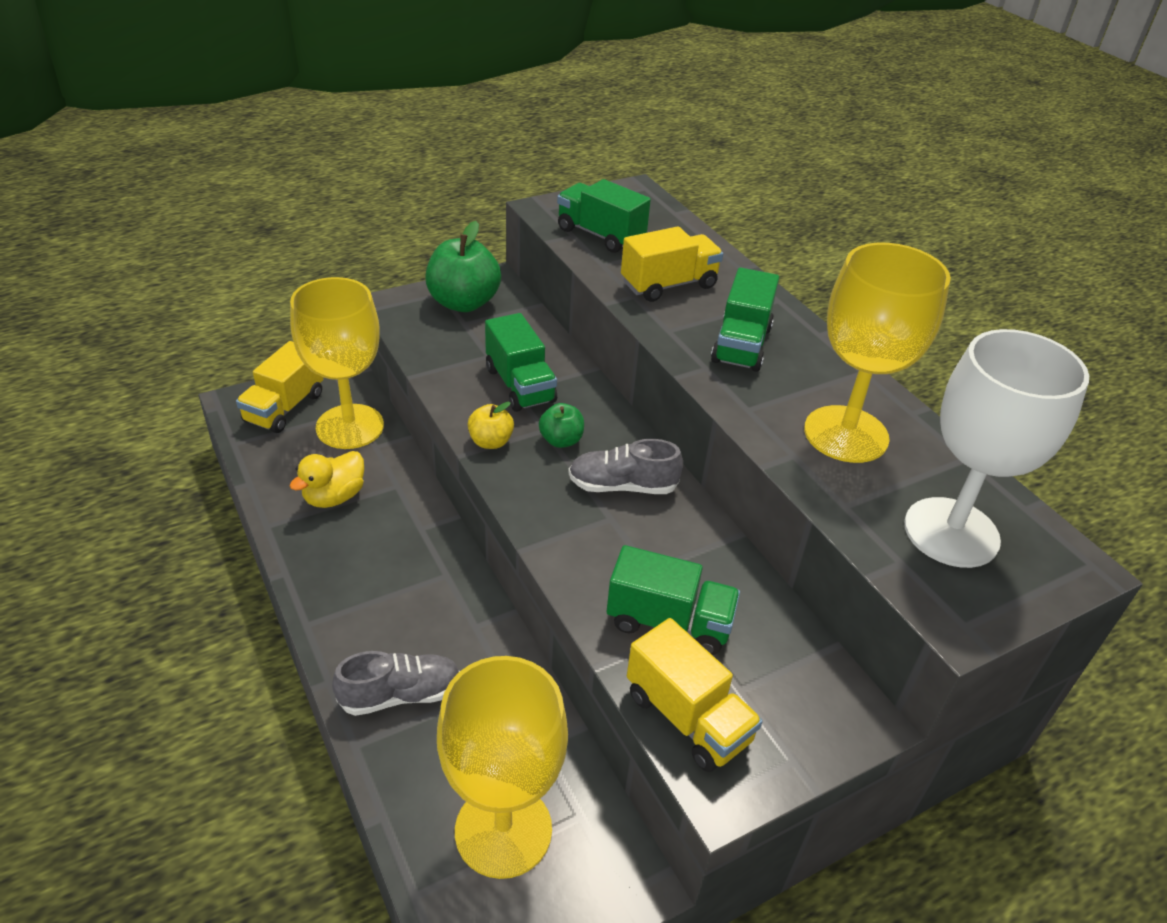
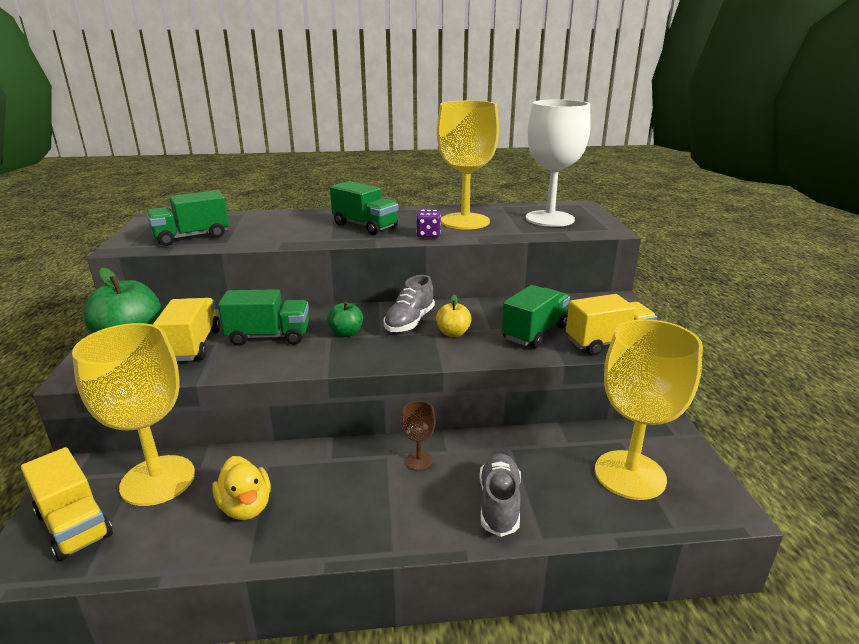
camera: 65 degrees left, 15 degrees down
(447, 603) = (418, 461): none -> brown goblet
(491, 442) = (321, 360): yellow apple -> yellow apple (453, 333)
(668, 285) = (280, 230): yellow truck -> yellow truck (192, 345)
(753, 411) = (428, 235): none -> purple dice

